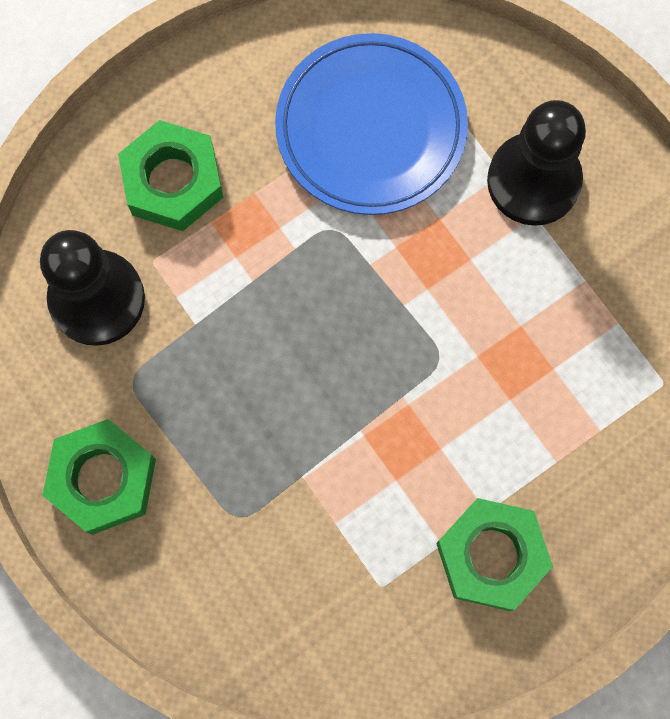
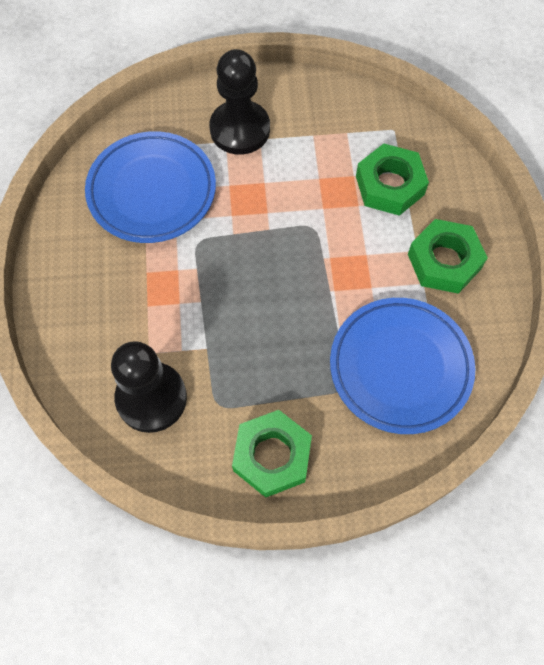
camera: 60 degrees left, 10 degrees down
(173, 181) = (106, 313): green nut -> green nut (389, 185)
(303, 574) = (400, 367): none -> blue plate

